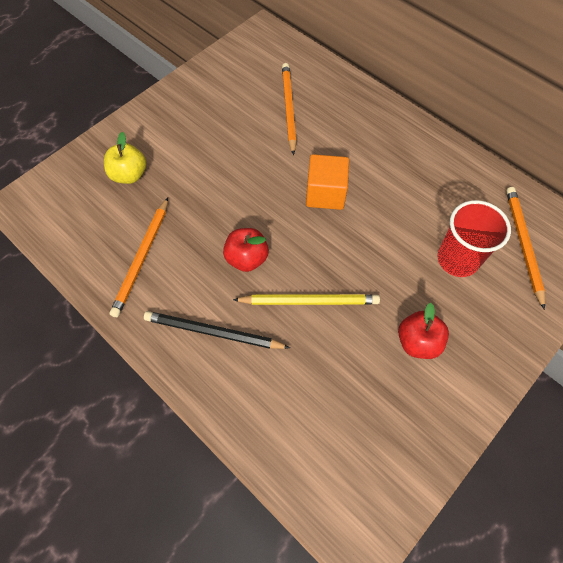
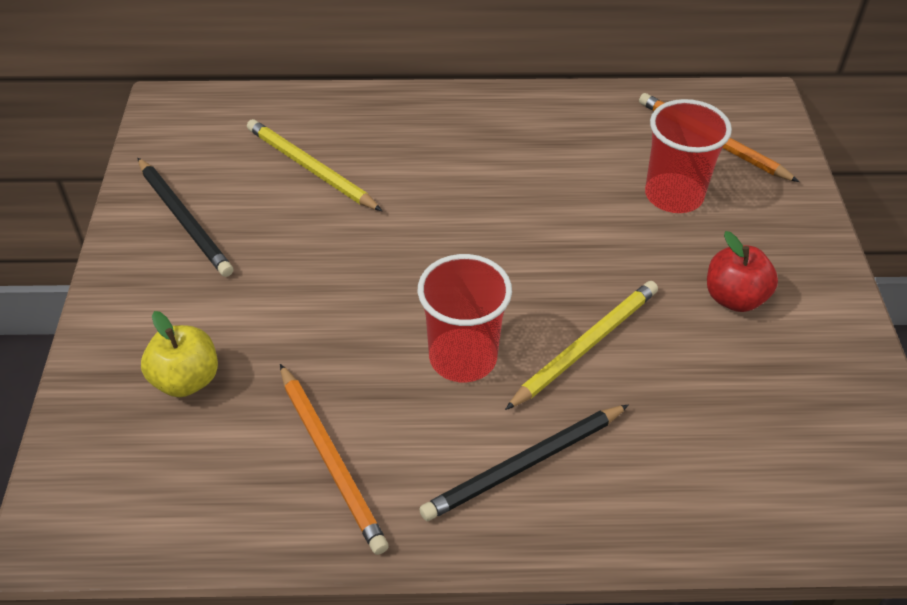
camera: 45 degrees left, 15 degrees down
(208, 96) = (184, 219): none -> black pencil
(247, 258) = (463, 357): red apple -> red cup
(288, 108) = (310, 168): orange pencil -> yellow pencil
(325, 193) = (466, 227): orange cube -> none

